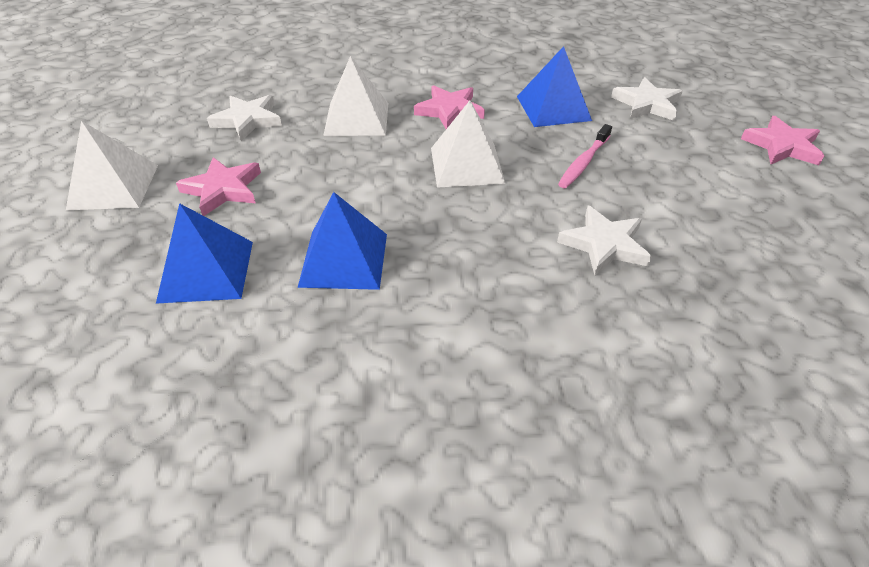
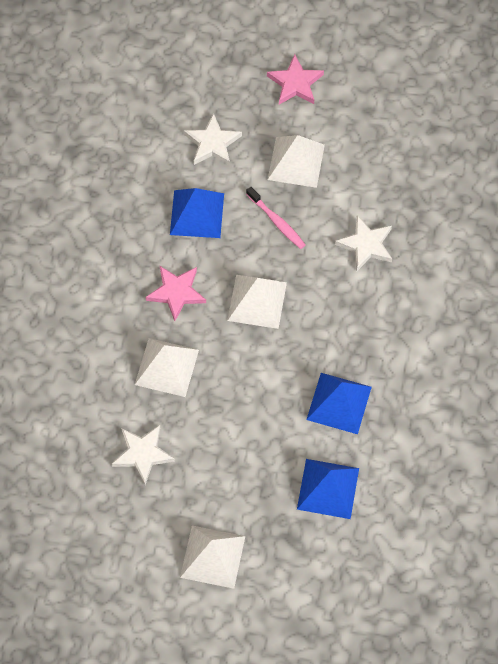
camera: 75 degrees left, 20 degrees up
(223, 189) = (239, 476): pink star -> none
(676, 164) = (296, 162): none -> white pyramid

